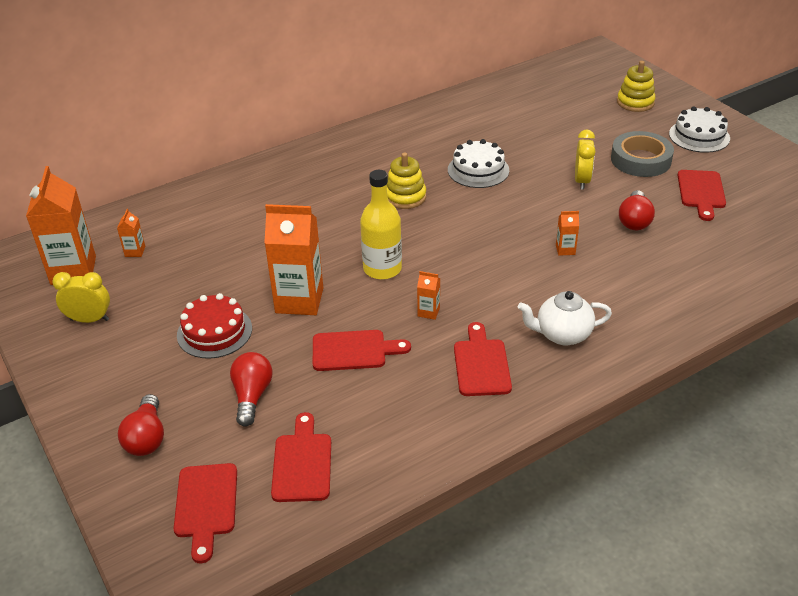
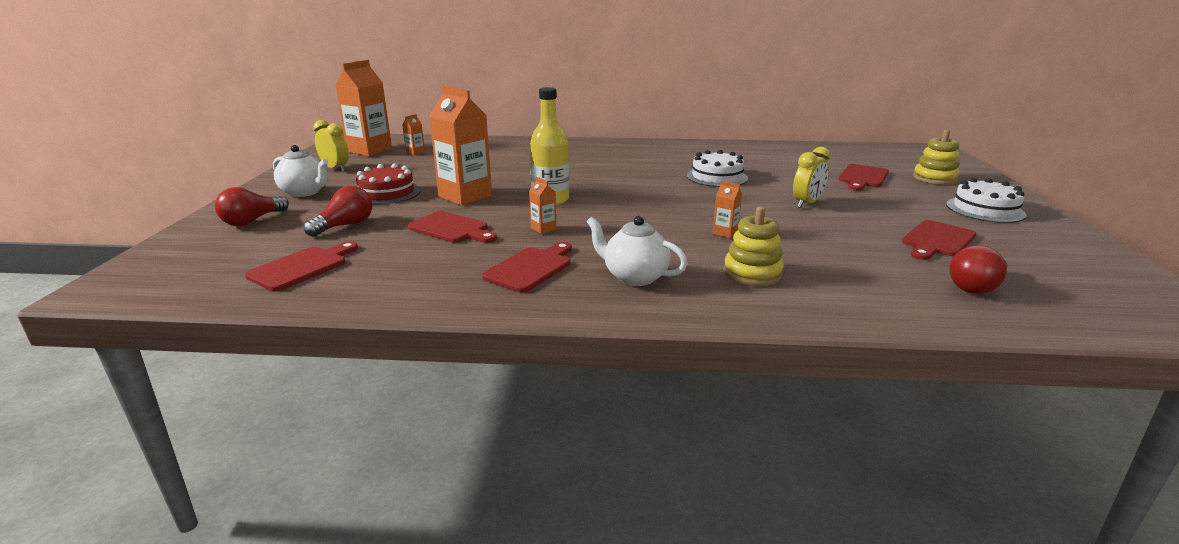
camera: 35 degrees right, 15 degrees down
(125, 372) = (305, 192): none -> white teapot
(206, 505) = (208, 262): red cutting board -> red cutting board (862, 177)
(405, 197) = (633, 175): yellow stacking toy -> yellow stacking toy (752, 273)
(634, 220) = (827, 237): red light bulb -> red light bulb (976, 286)
(641, 160) = (891, 207): grey tape -> none

